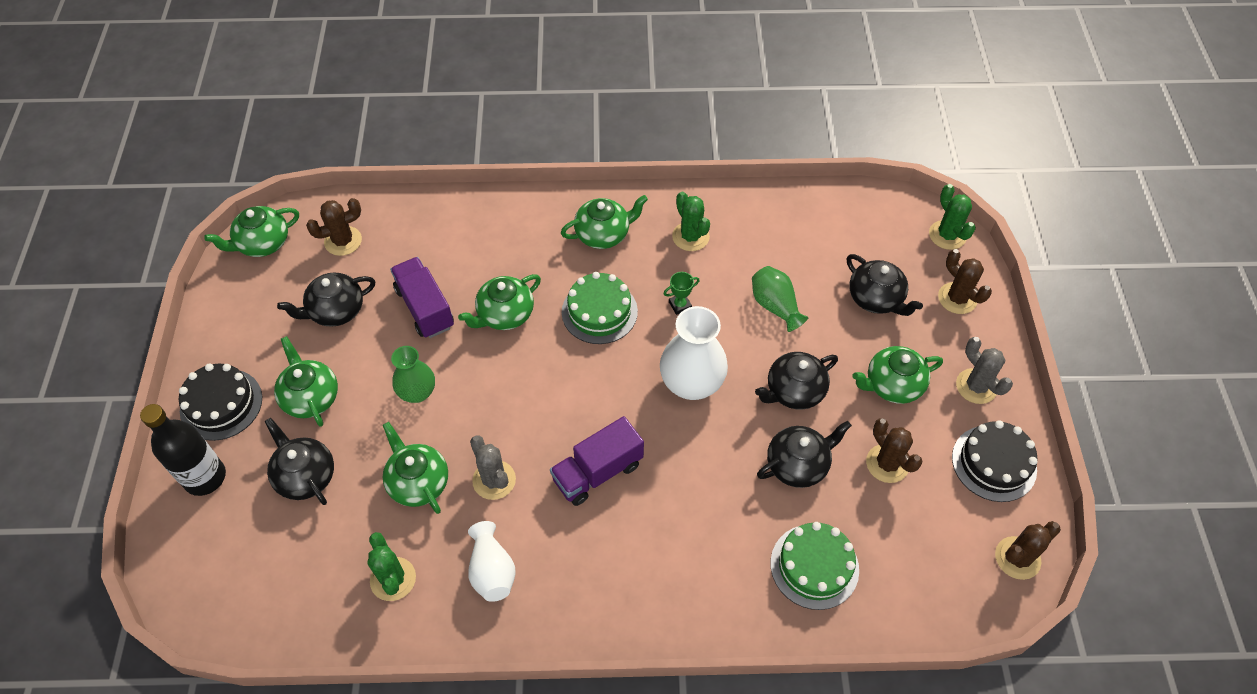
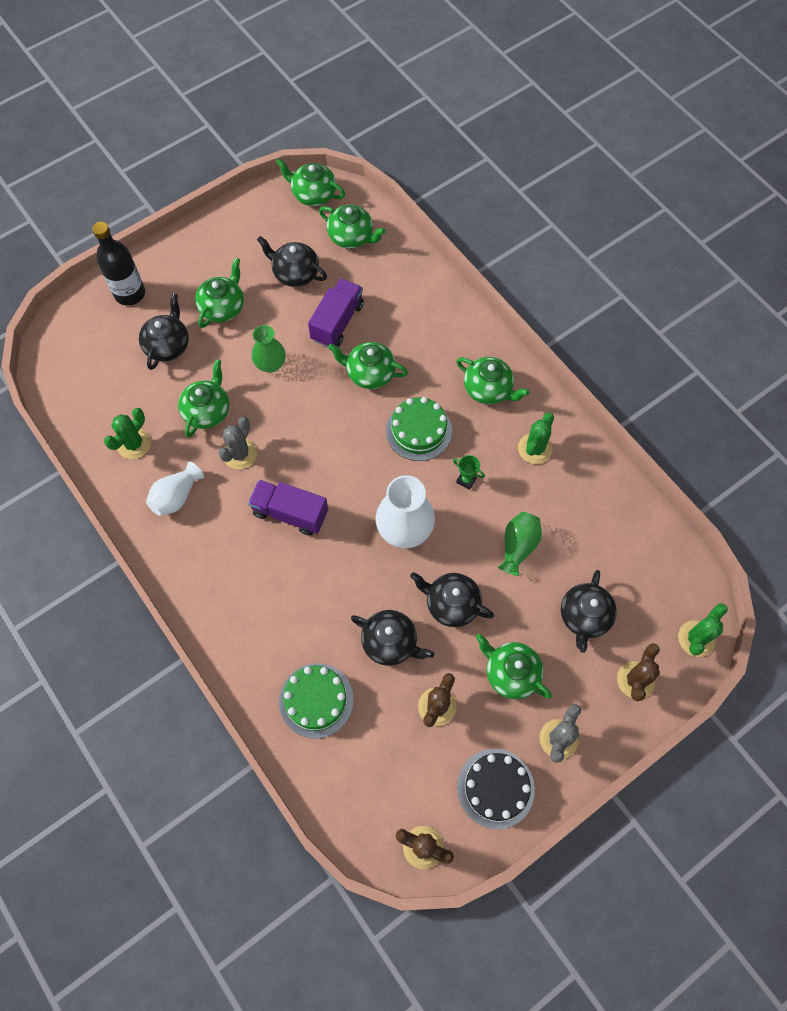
camera: 55 degrees right, 10 degrees up
(221, 404) = (183, 263): black cake -> none
(343, 241) = (351, 237): brown cactus -> green teapot

